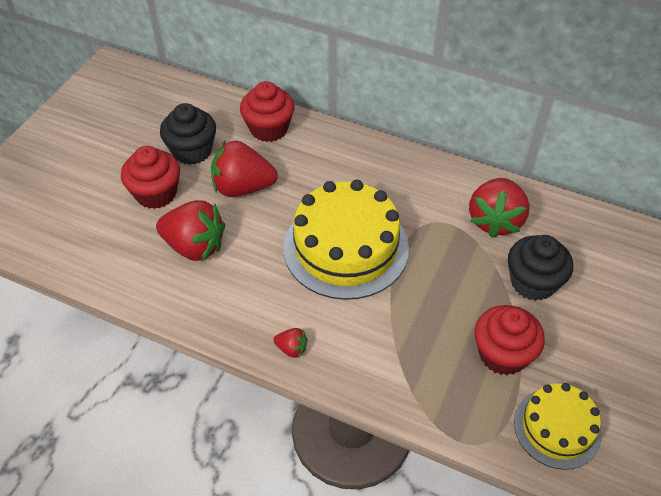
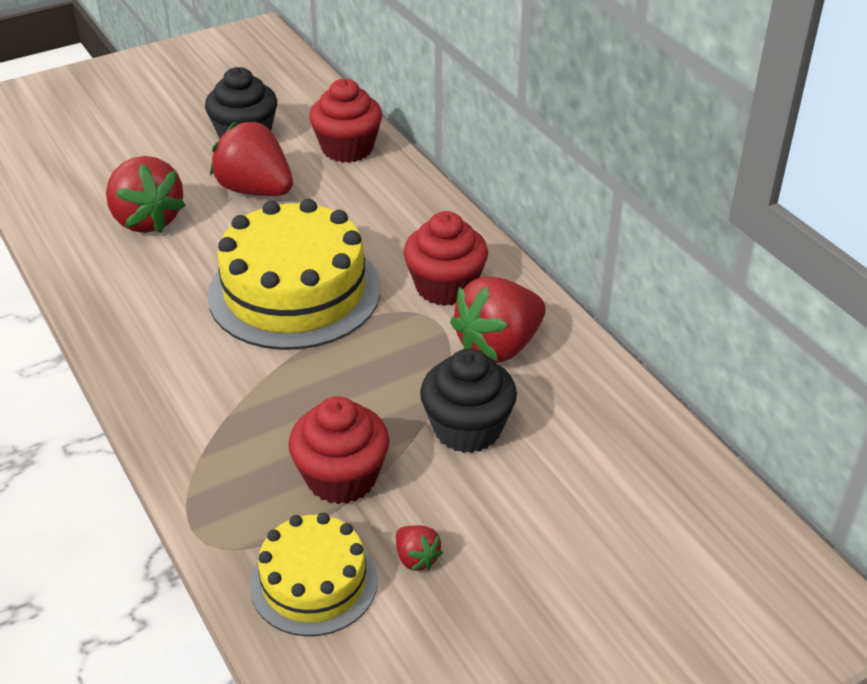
camera: 35 degrees right, 10 degrees down
(156, 193) = (166, 159): red cupcake -> red cupcake (445, 287)
(292, 349) = (129, 353): red strawberry -> red strawberry (416, 558)

